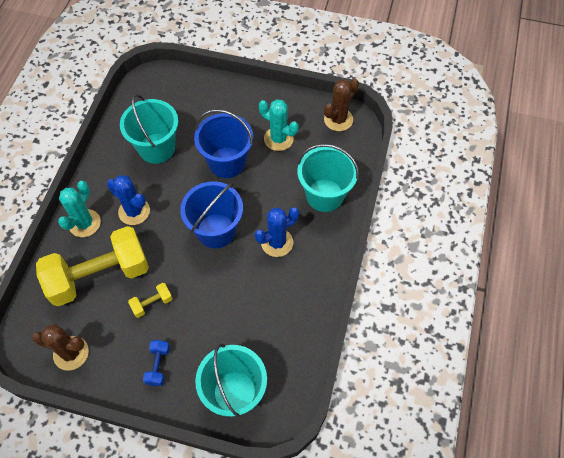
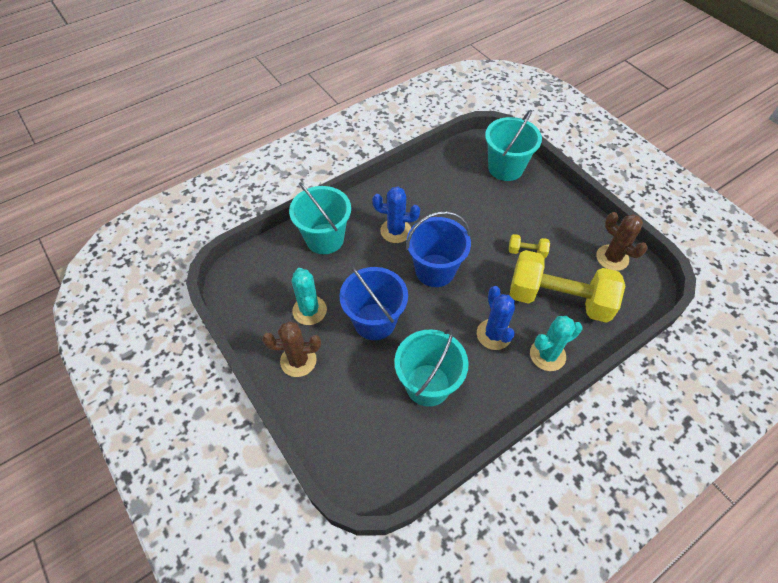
camera: 140 degrees left, 5 degrees down
(158, 365) = (548, 211): blue dumbbell -> none
(338, 119) = (241, 290): brown cactus -> brown cactus (298, 360)

